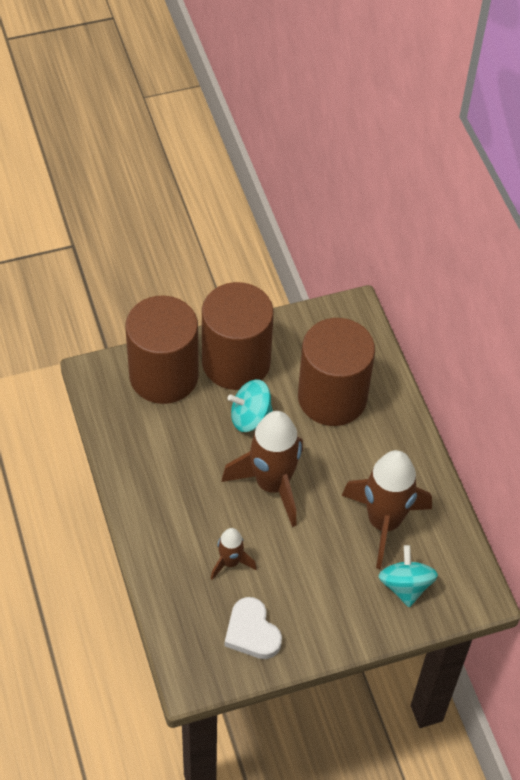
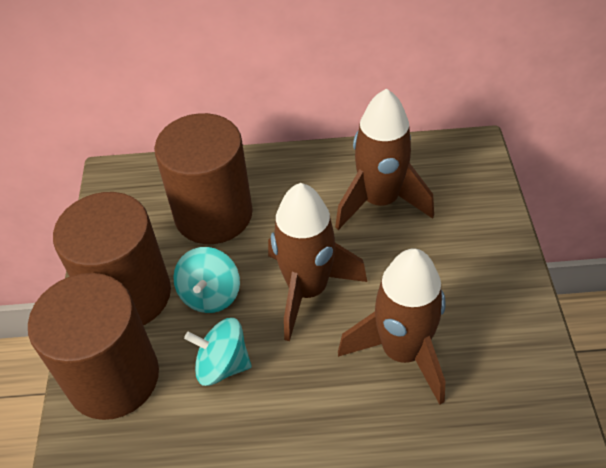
camera: 70 degrees left, 5 degrees down
(230, 562) = (402, 352): brown rocket -> brown rocket, size x1.99
(252, 632) = (498, 347): white heart -> none
(405, 586) = (457, 199): turquoise spinning top -> turquoise spinning top (222, 365)

